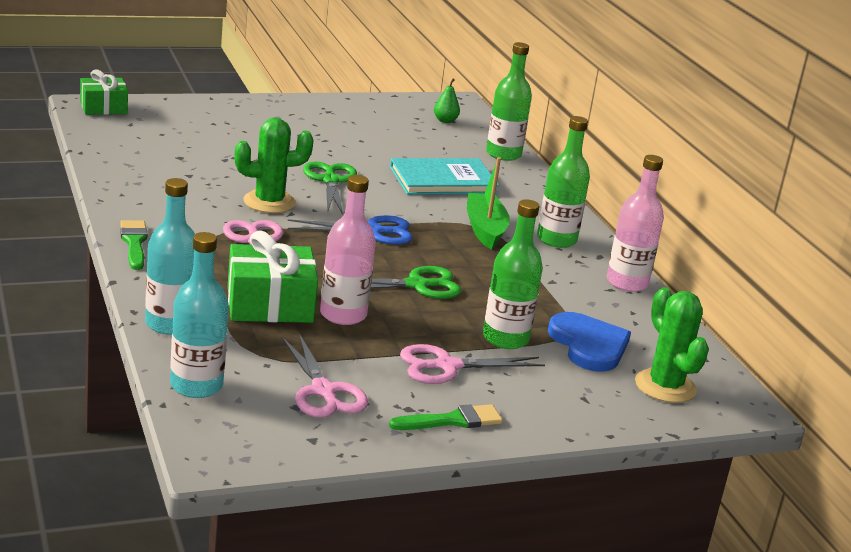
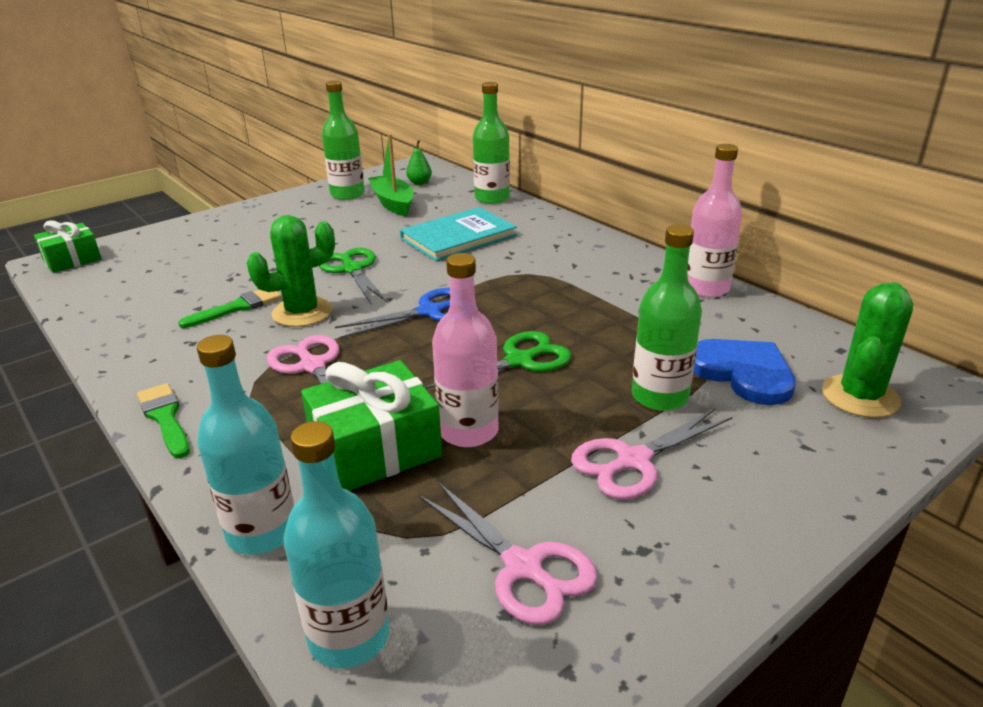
camera: 15 degrees left, 5 degrees up
(452, 420) = (707, 547): green brush -> green brush (237, 307)
(485, 229) = (534, 274): green boat -> green boat (393, 203)
(556, 240) = (606, 264): green bottle -> green bottle (347, 194)
(665, 386) = (860, 396): green cactus -> green cactus turned 75 degrees clockwise

